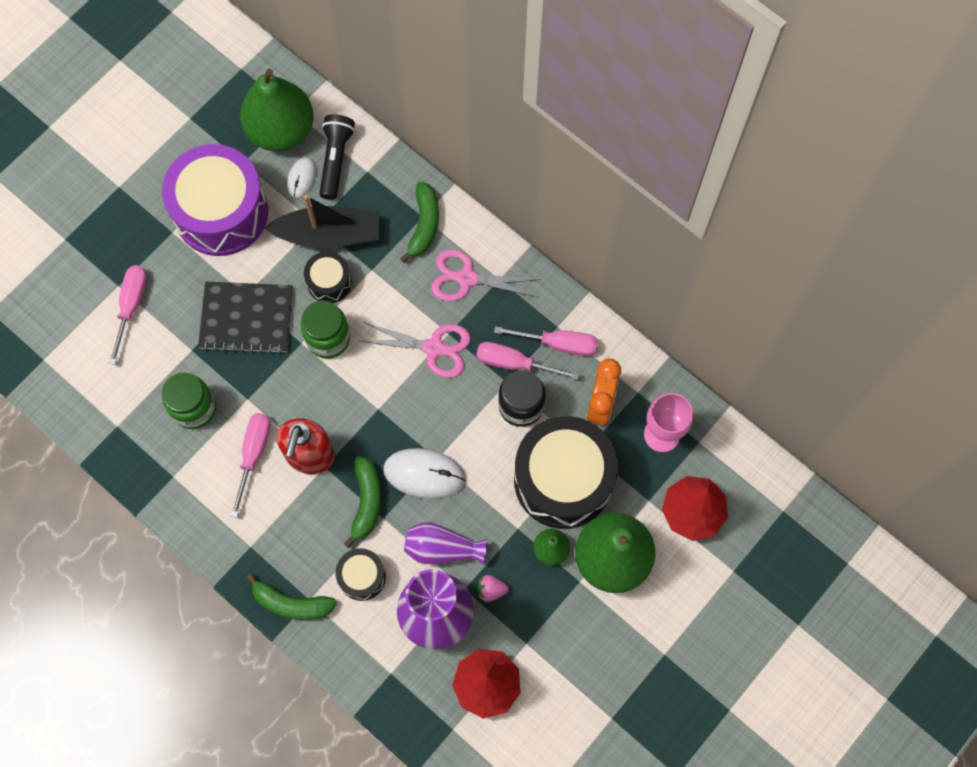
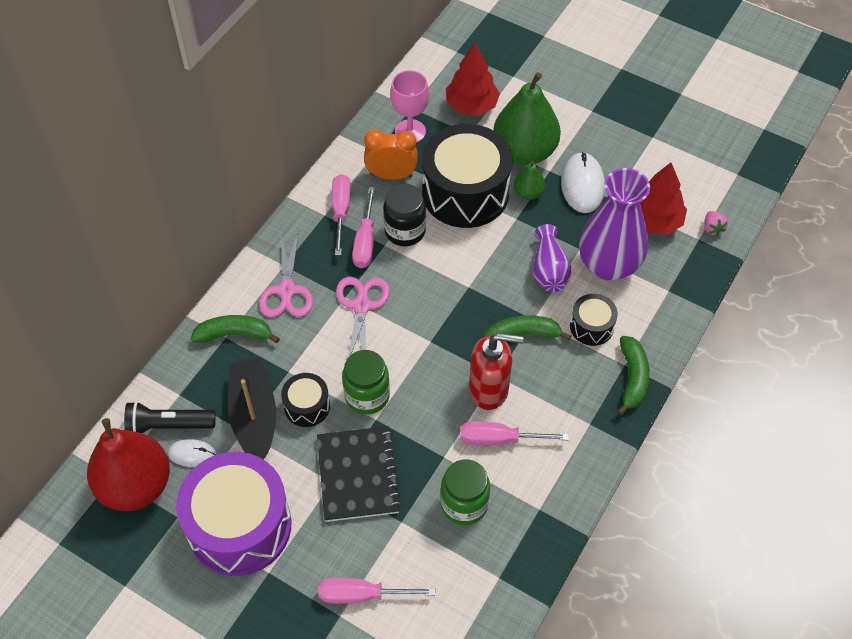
camera: 100 degrees left, 15 degrees down
(281, 130) = (136, 485): green pear -> red pear
(424, 474) = (485, 294): white mouse -> white mouse (582, 185)
(491, 590) = (575, 229): pink strawberry -> pink strawberry (712, 228)

